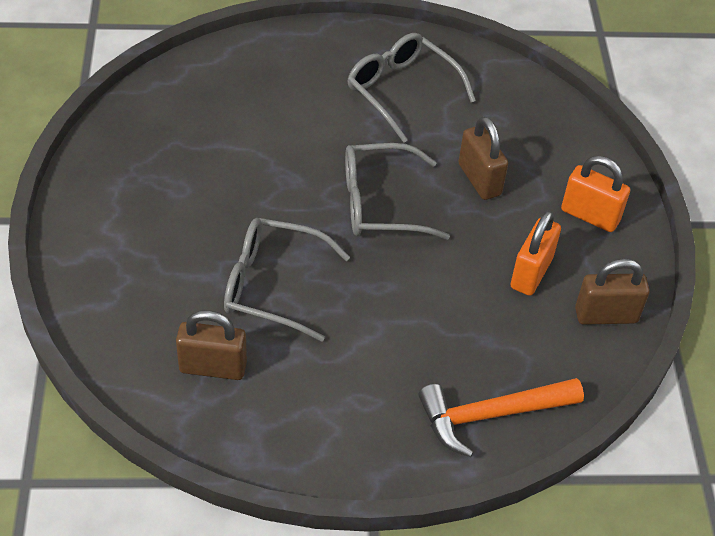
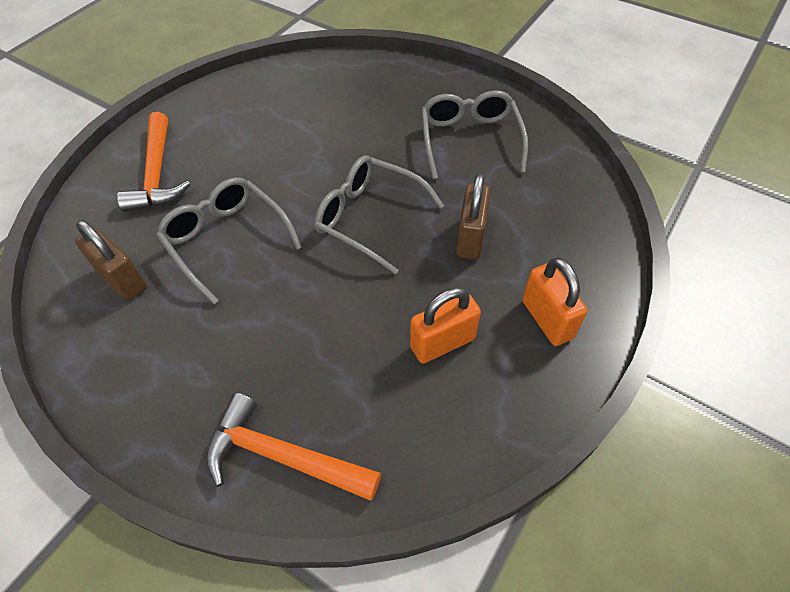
camera: 40 degrees right, 5 degrees up
(133, 260) = (157, 174): none -> orange hammer
(606, 315) = (479, 425): brown padlock -> none

